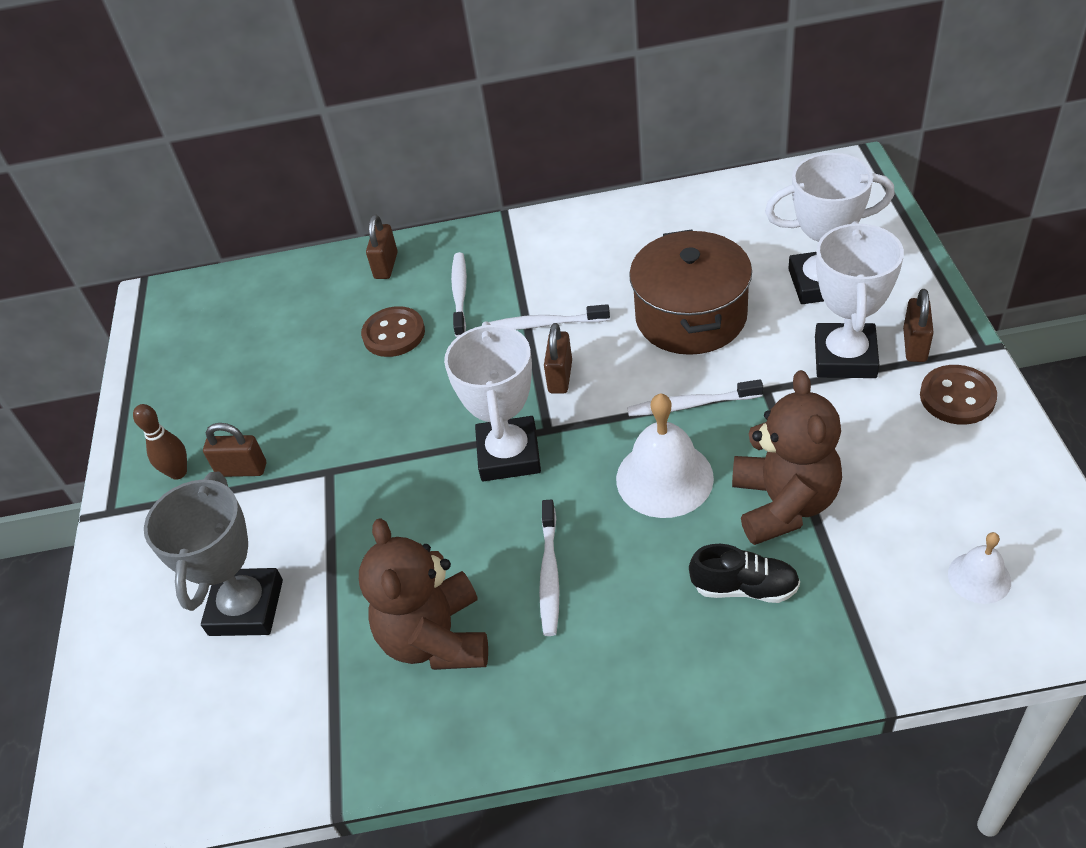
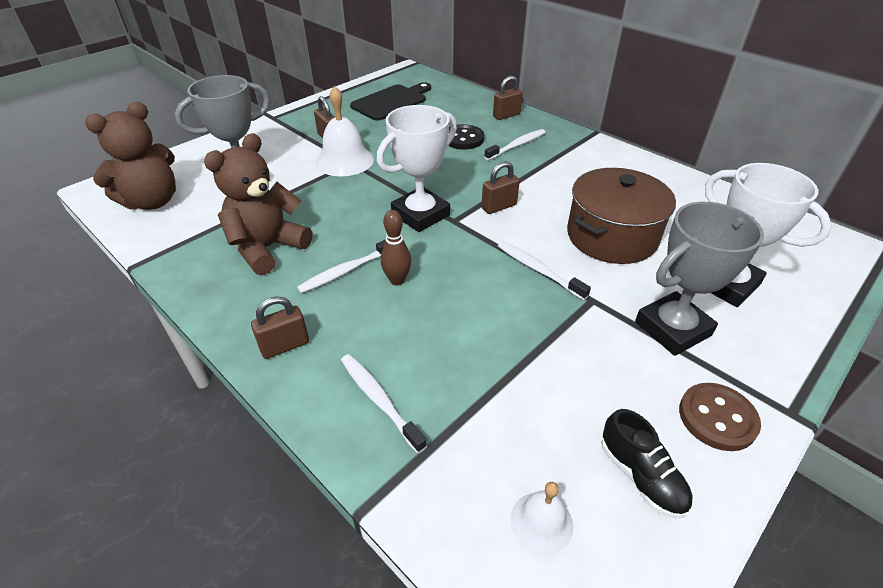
camera: 45 degrees right, 5 degrees down
(178, 472) = (311, 123): brown bowling pin -> brown bowling pin (397, 280)
(223, 358) = (391, 102): none -> black cutting board
(394, 334) = (463, 139): brown button -> black button
(544, 324) = (531, 183): white toothbrush -> white toothbrush (379, 400)
(664, 478) = (465, 286): white bell -> white bell (344, 160)
(744, 587) = (407, 368): black shoe -> black shoe (641, 476)
(783, 504) = (500, 356): brown teddy bear -> brown teddy bear (152, 201)
(845, 357) = (672, 328): white trophy -> grey trophy
(914, 345) = (736, 365): brown padlock -> brown padlock (285, 346)

